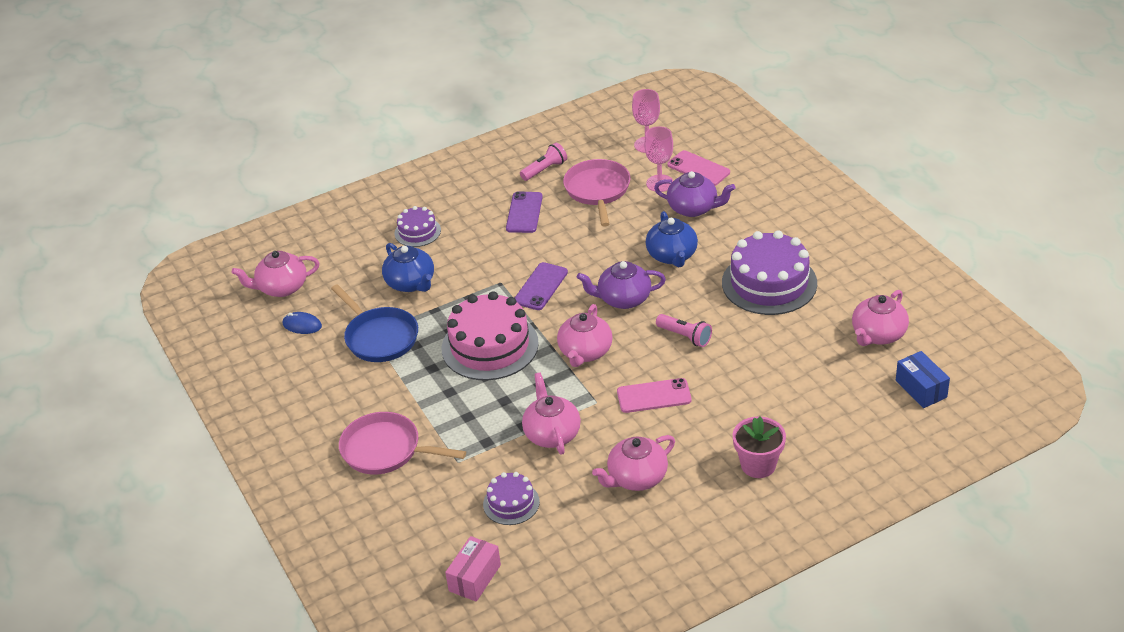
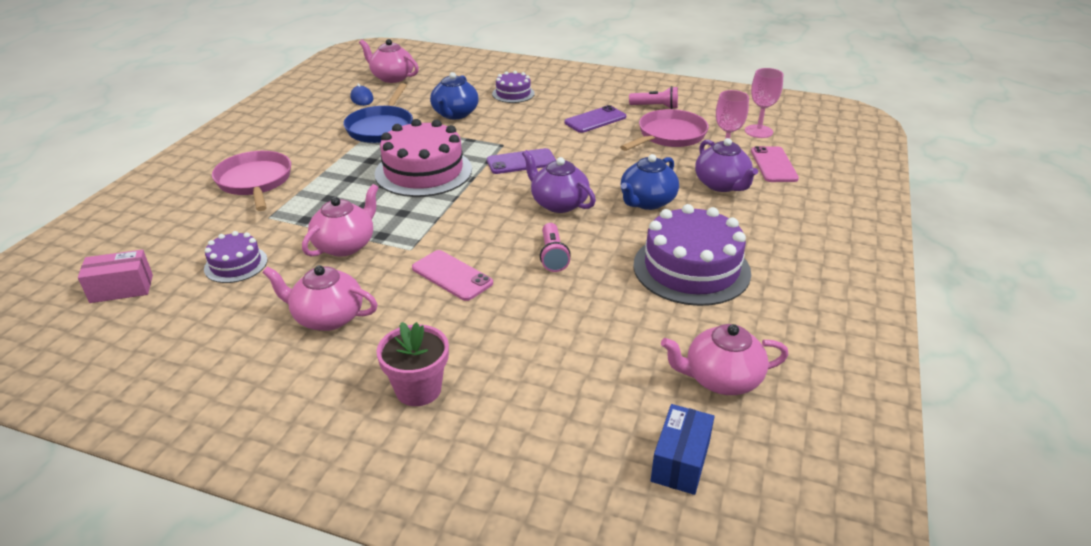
camera: 45 degrees right, 5 degrees down
(585, 352) = (468, 215): pink teapot -> none

